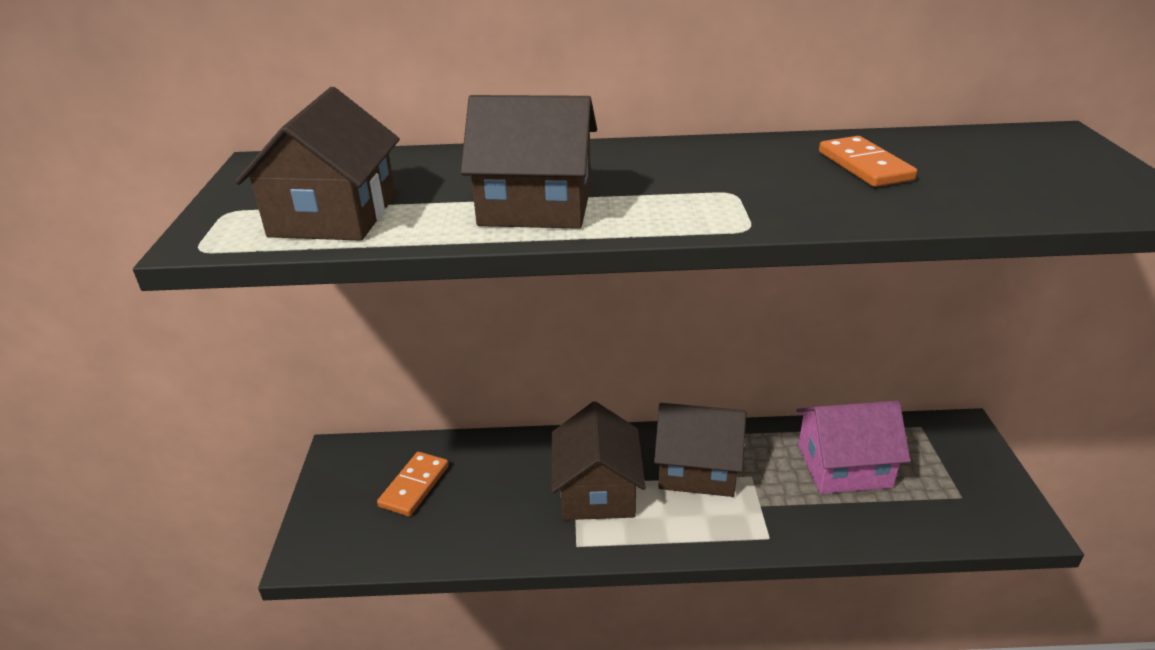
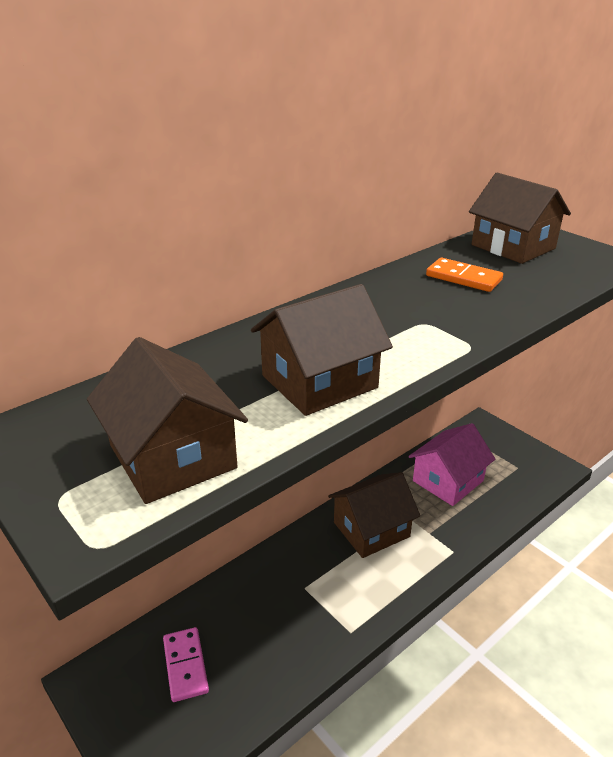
camera: 40 degrees left, 0 degrees up
(414, 486) = (185, 665): orange domino -> pink domino
(597, 490) = (325, 583): brown house -> brown house (513, 246)

